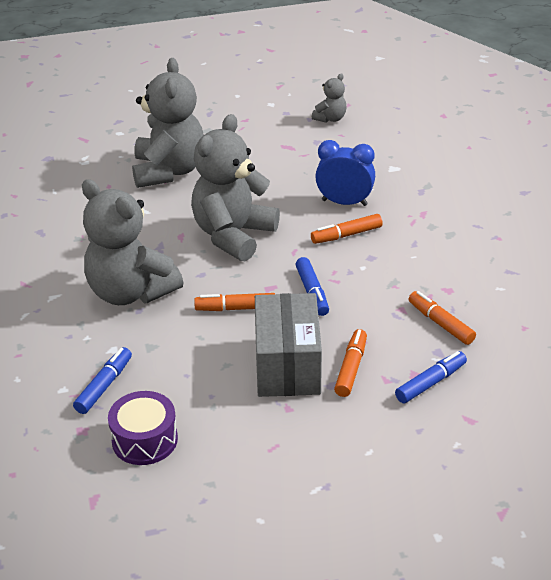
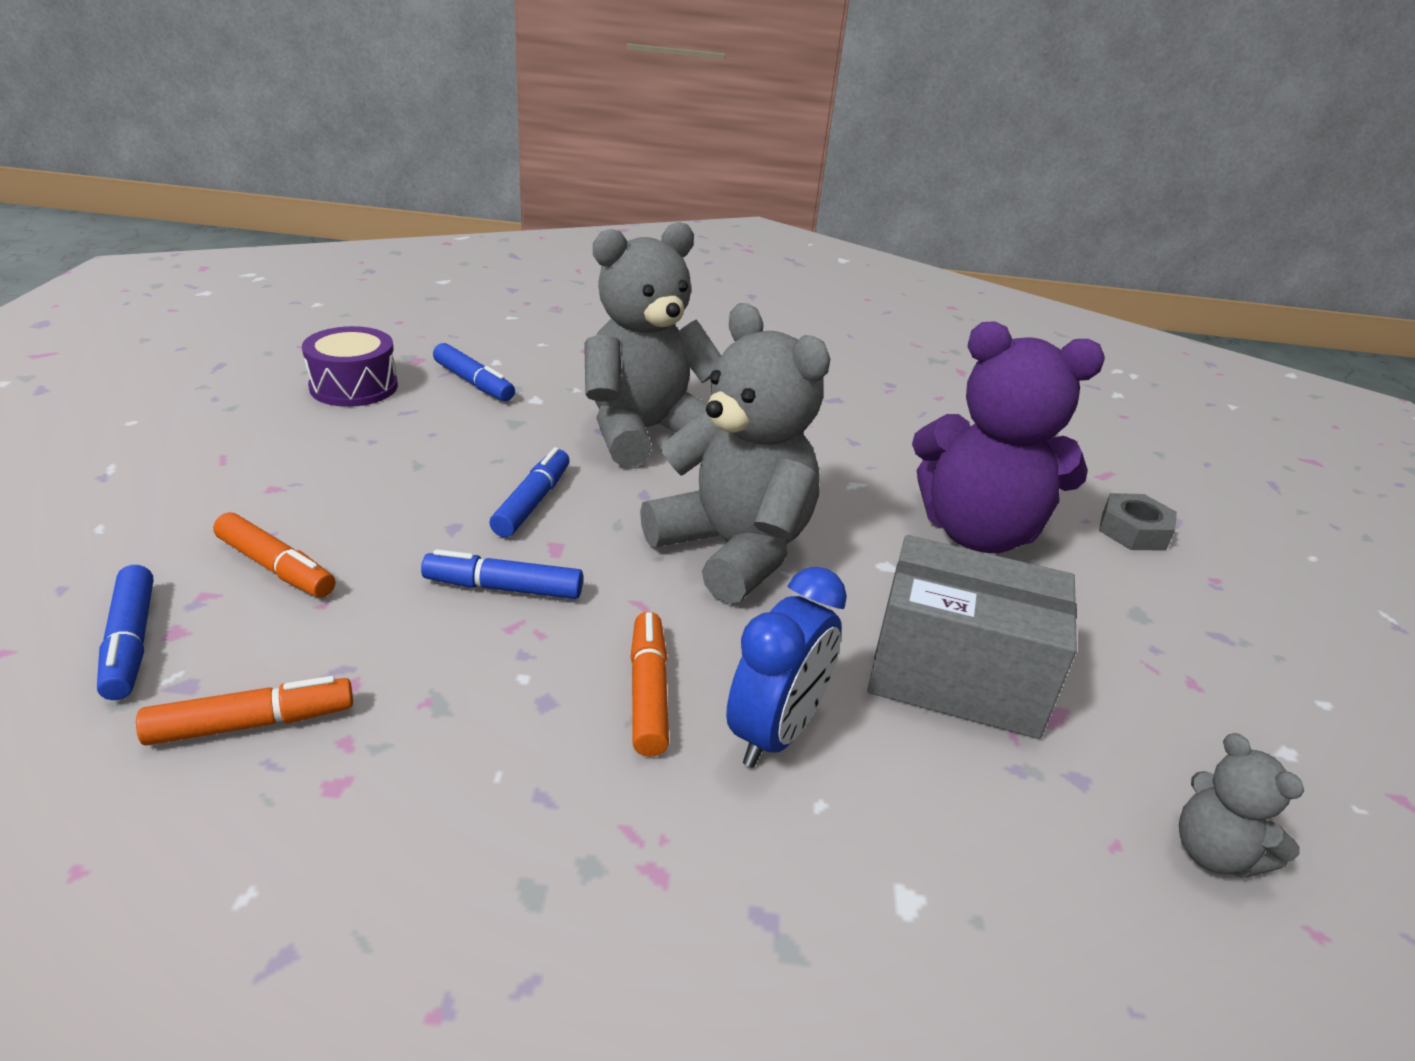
camera: 105 degrees right, 5 degrees down
(138, 131) = (1133, 531): none -> grey nut
(169, 171) = (977, 533): grey teddy bear -> purple teddy bear
(235, 308) = (532, 502): orange marker -> blue marker
(287, 365) = (355, 511): grey box -> grey box (957, 676)

